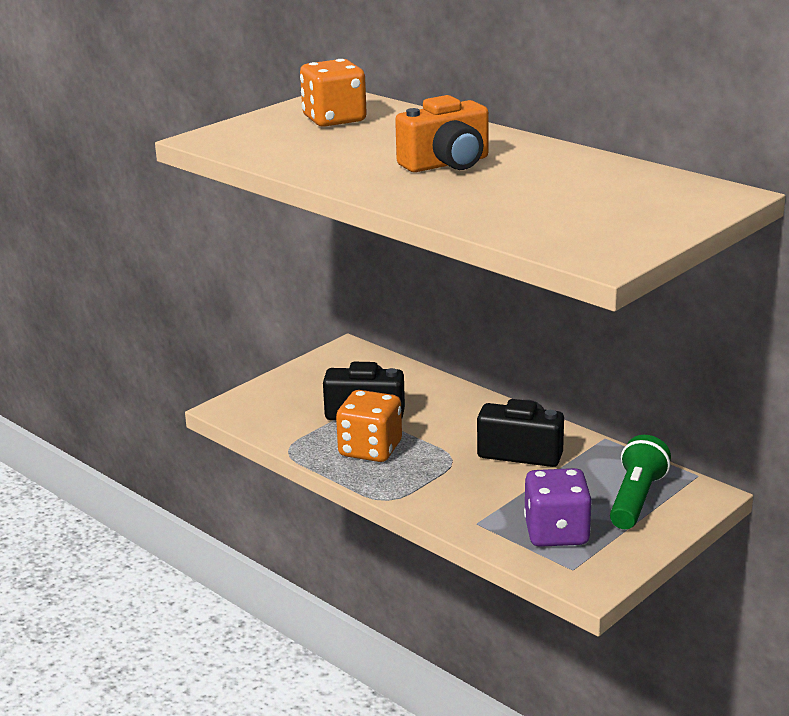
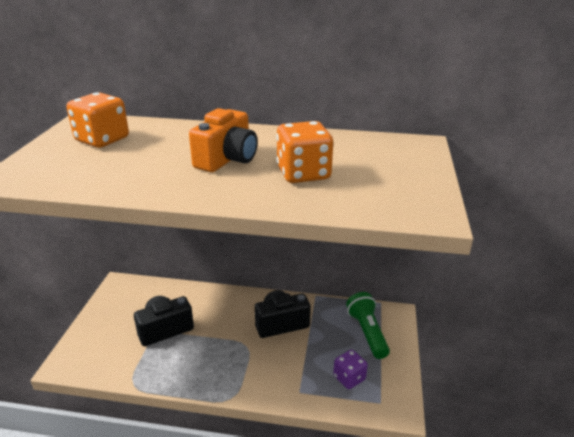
camera: 35 degrees left, 5 degrees up
(370, 449) = (190, 360): orange dice -> orange dice (303, 173)
(556, 533) = (349, 378): purple dice -> purple dice, size x0.65

